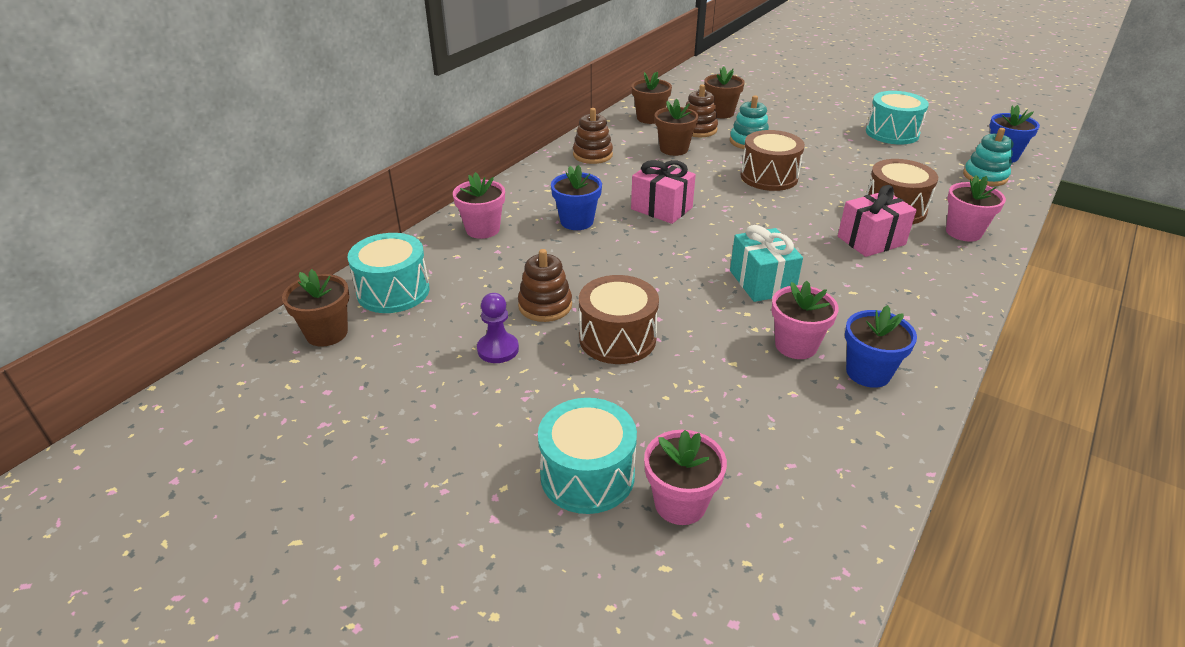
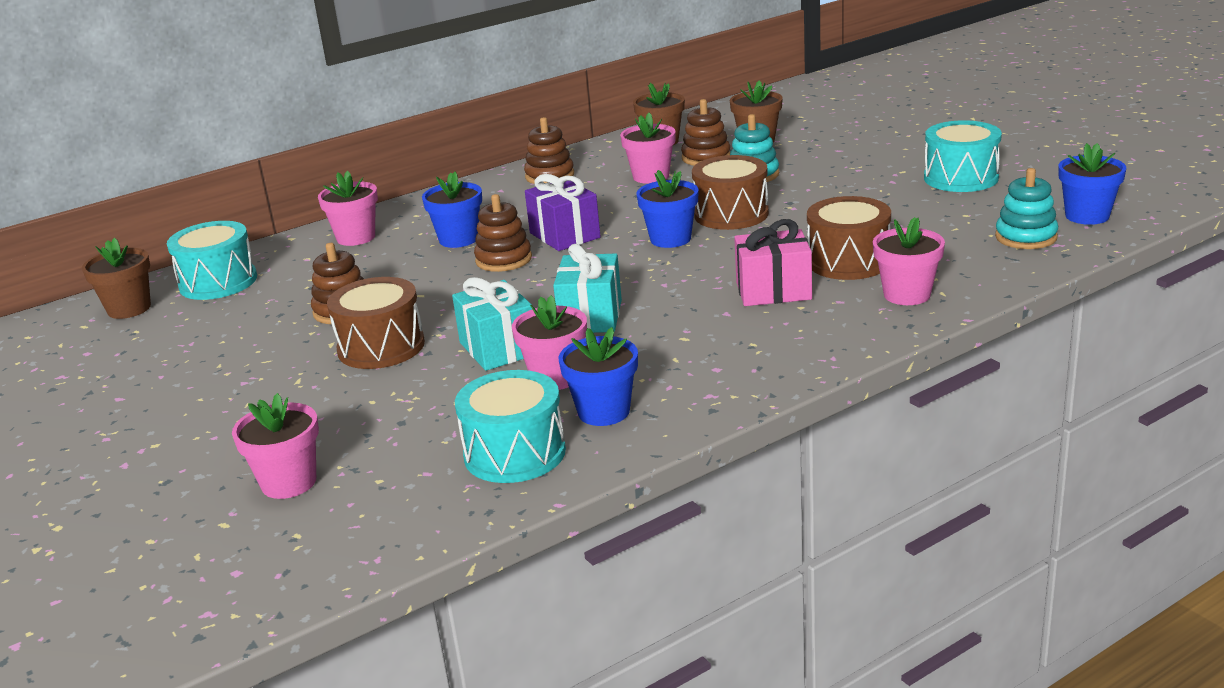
camera: 25 degrees right, 10 degrees down
(498, 349) = (261, 341): purple pawn -> none
(587, 475) = (233, 448): turquoise drum -> turquoise drum (515, 453)
(635, 237) = (503, 260): none -> brown stacking toy
(661, 208) = (565, 235): pink gift -> purple gift
(674, 149) = (651, 176): brown flower pot -> pink flower pot
(720, 324) = (498, 348): none -> turquoise gift
(747, 203) = (670, 239): none -> blue flower pot

